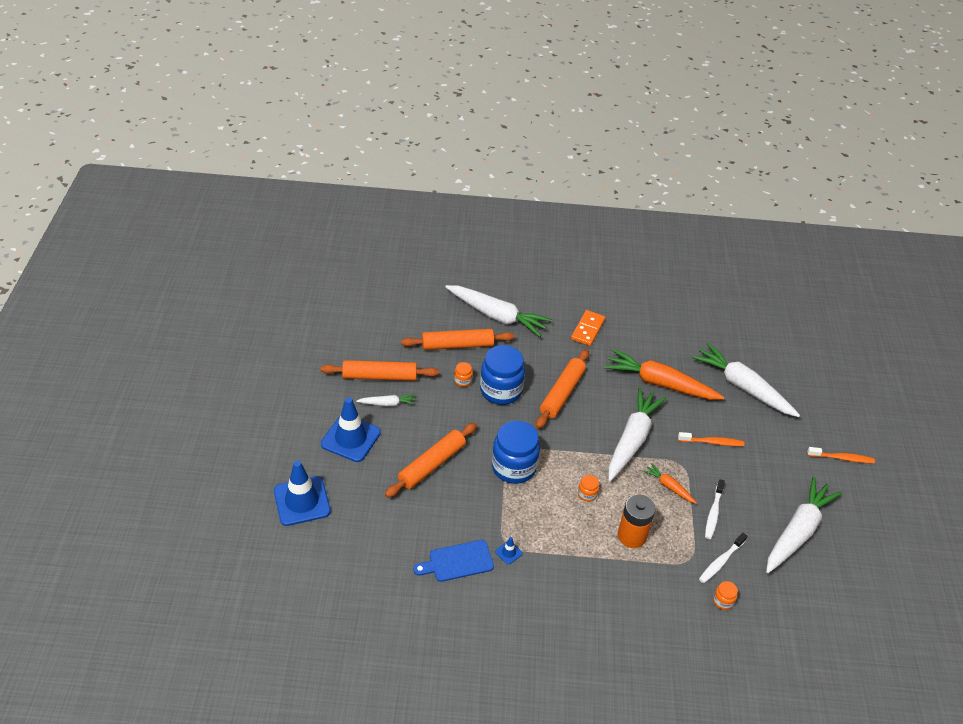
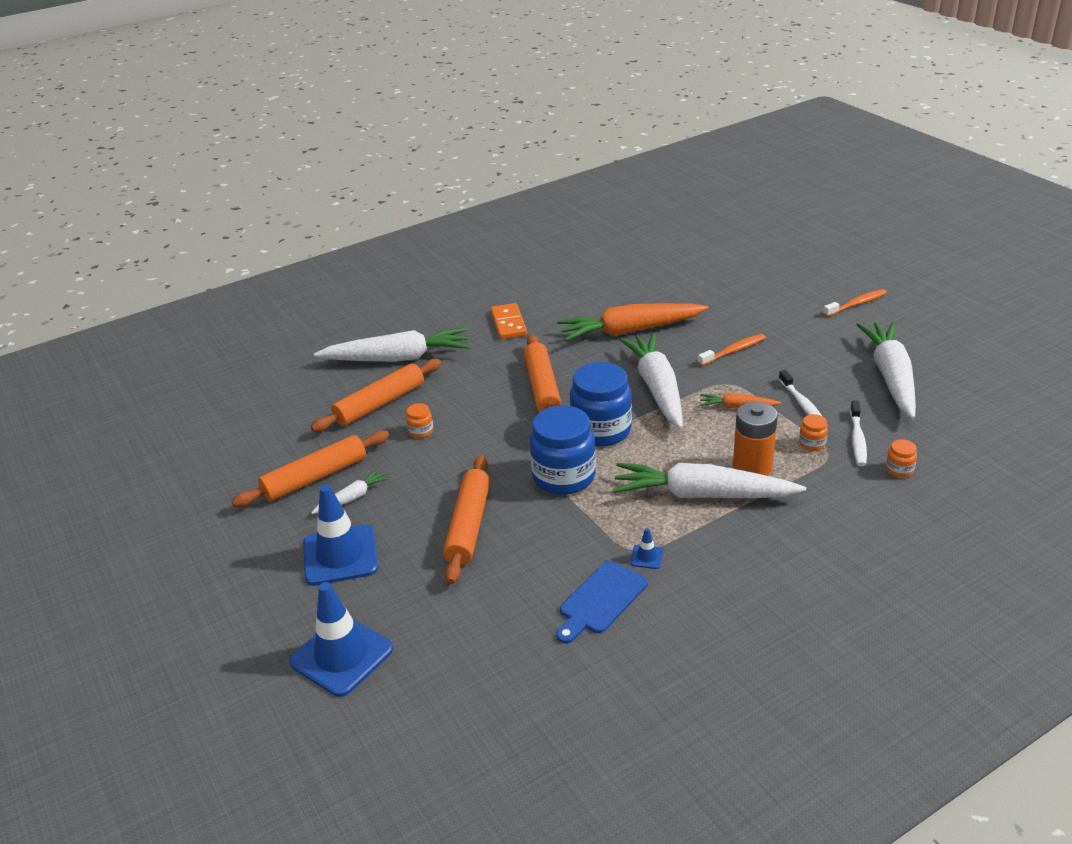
camera: 30 degrees left, 10 degrees down
(501, 390) = (473, 418): blue jar -> blue jar (601, 430)
(587, 494) = (667, 457): orange jar -> orange jar (812, 444)
(742, 387) = (709, 296): white carrot -> white carrot (702, 495)

